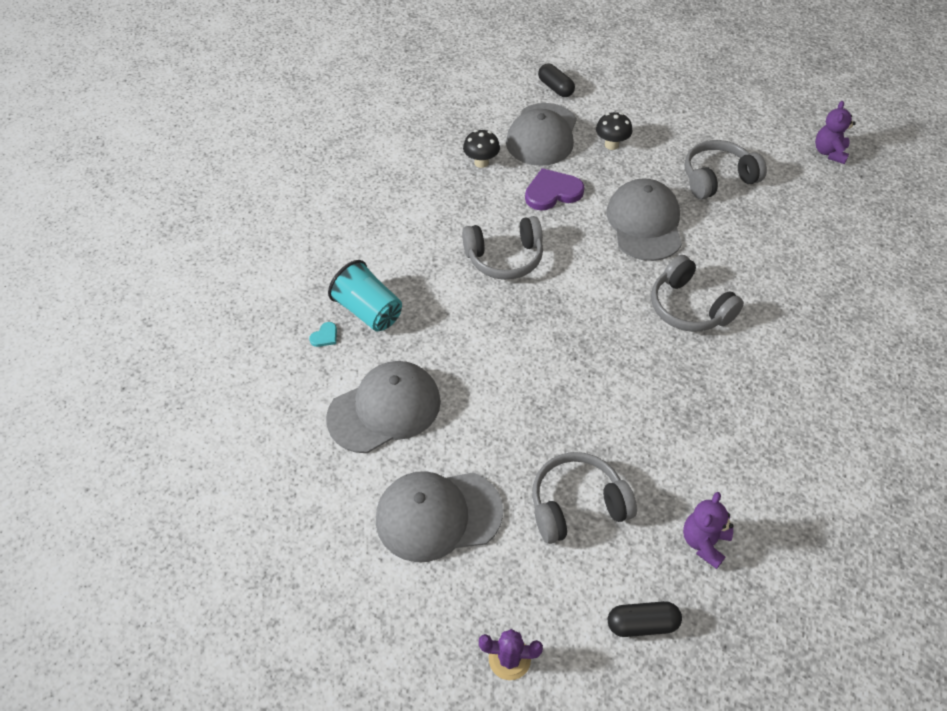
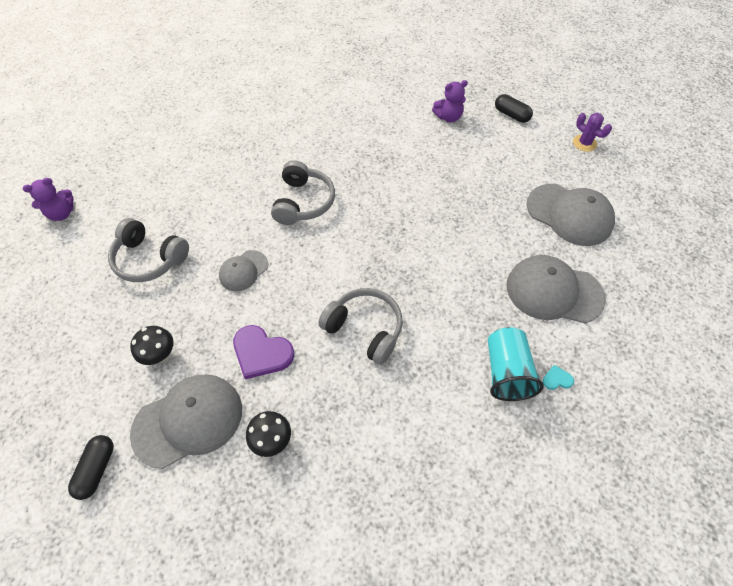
camera: 135 degrees left, 5 degrees up
(577, 505) = (490, 168): grey headphones -> none
(644, 223) = (243, 271): grey cap -> grey cap, size x0.56

